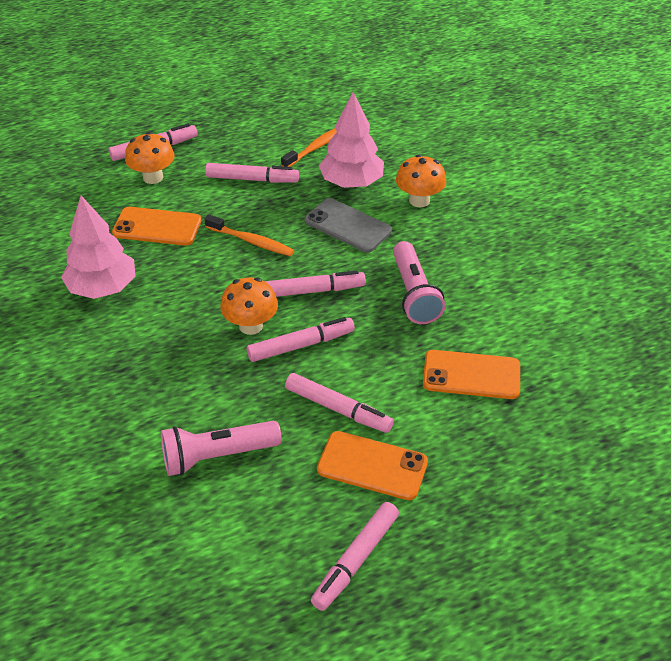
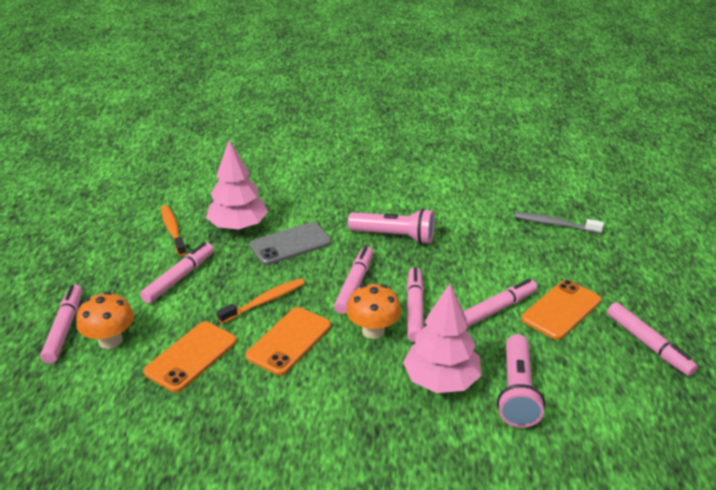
camera: 65 degrees left, 10 degrees down
(102, 288) = (250, 418): pink tree -> pink tree (441, 380)
(419, 200) = (291, 202): orange mushroom -> none
(471, 375) = (494, 238): orange phone -> orange phone (289, 341)
(543, 425) = (554, 224): none -> grey toothbrush

